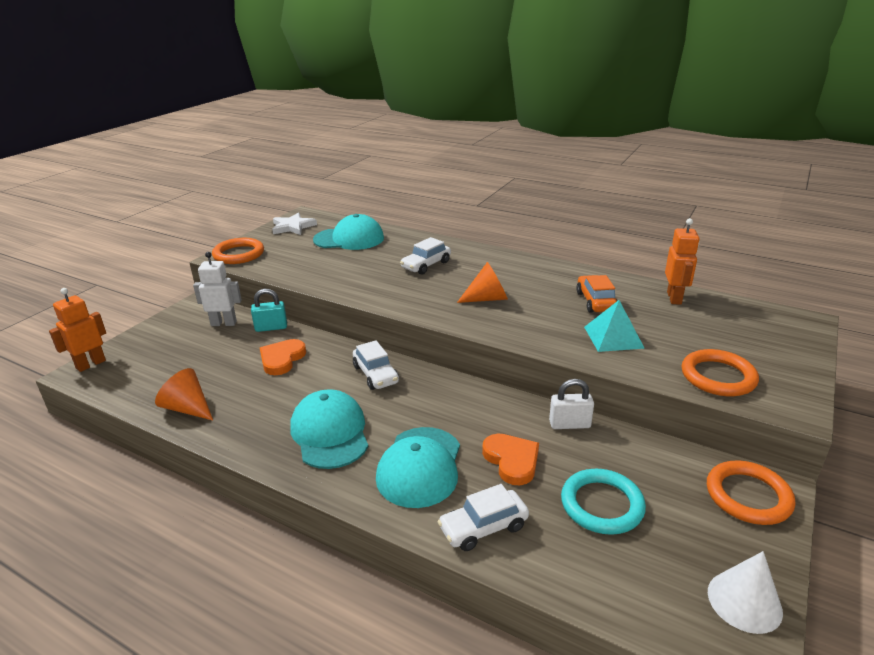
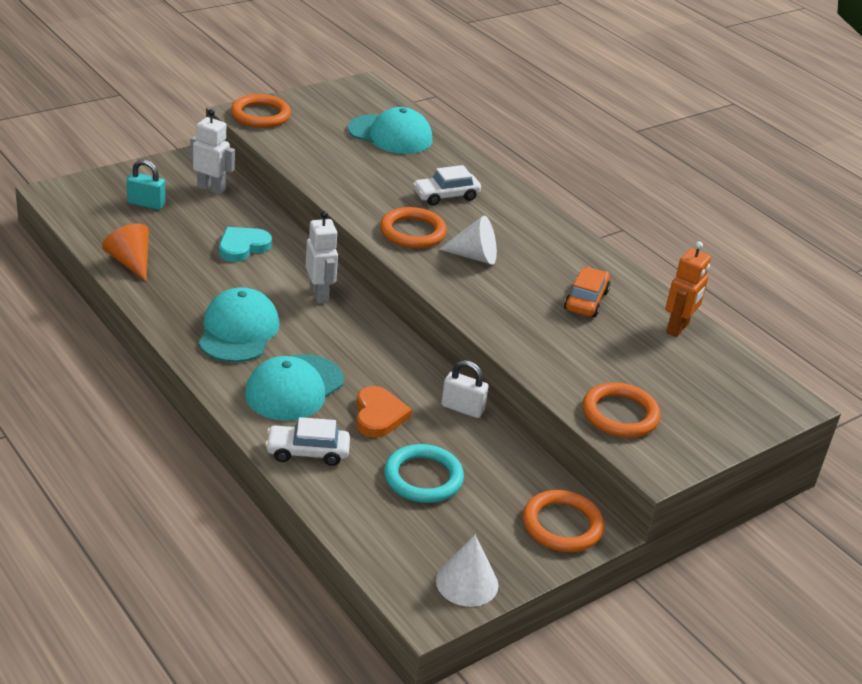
camera: 20 degrees right, 5 degrees up
(91, 364) = (68, 188): orange robot -> none
(271, 327) = (254, 210): turquoise padlock -> turquoise padlock (146, 204)
(282, 359) = (242, 247): orange heart -> turquoise heart
(293, 227) = (341, 98): white star -> none
(376, 374) = (320, 295): white car -> white robot
(426, 297) = (412, 232): none -> orange ring
(487, 298) = (474, 256): orange cone -> white cone
(613, 337) = (561, 341): turquoise pyramid -> none

